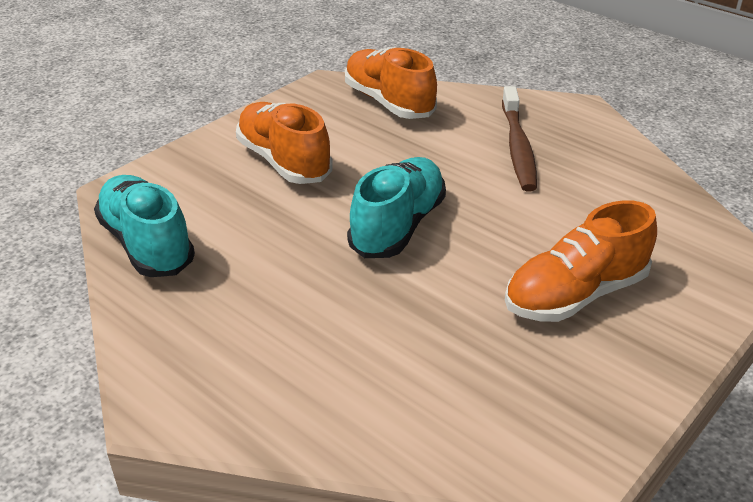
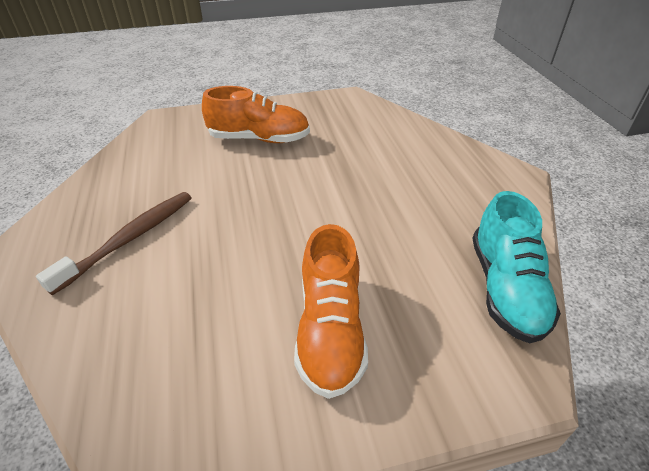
camera: 145 degrees left, 5 degrees up
(388, 102) = (137, 370): orange shoe -> none
(398, 226) = (302, 215): turquoise shoe -> none

